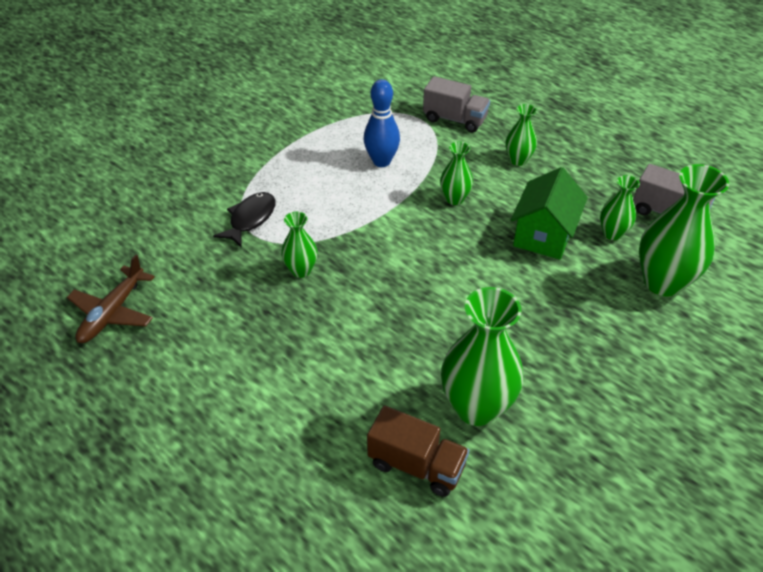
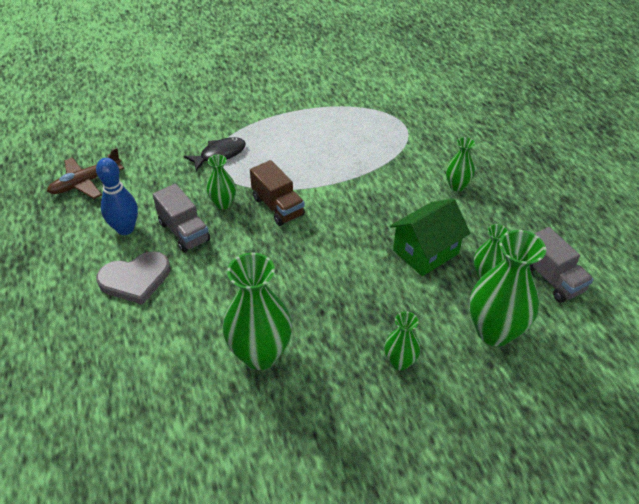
camera: 30 degrees right, 0 degrees up
(273, 394) = (135, 279): none -> grey heart
(381, 161) = (347, 148): blue bowling pin -> blue bowling pin (125, 229)
(416, 465) = (185, 372): brown truck -> brown truck (278, 207)
(454, 199) = (378, 196): green vase -> green vase (400, 362)
(455, 119) = (433, 135): grey truck -> grey truck (184, 231)

